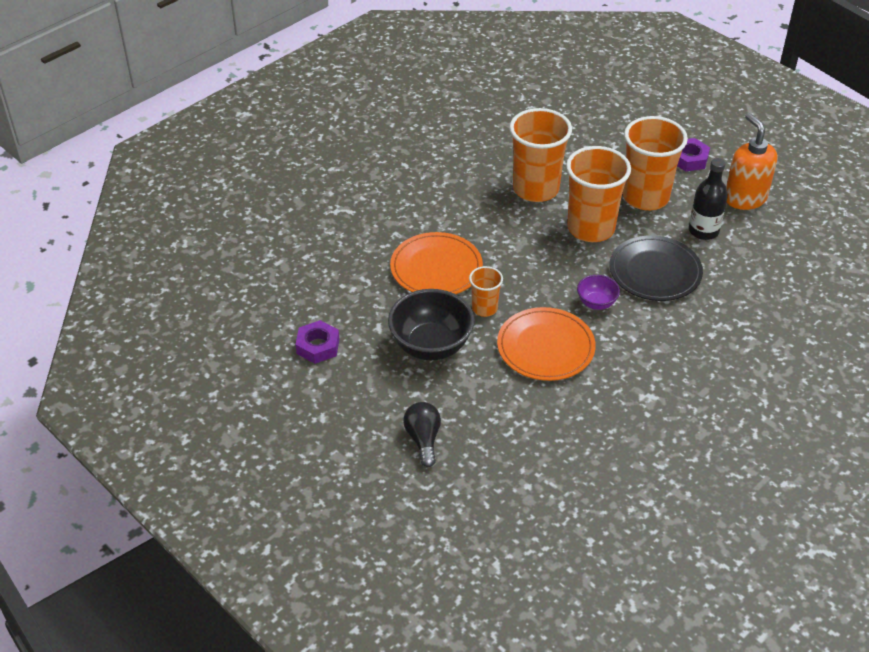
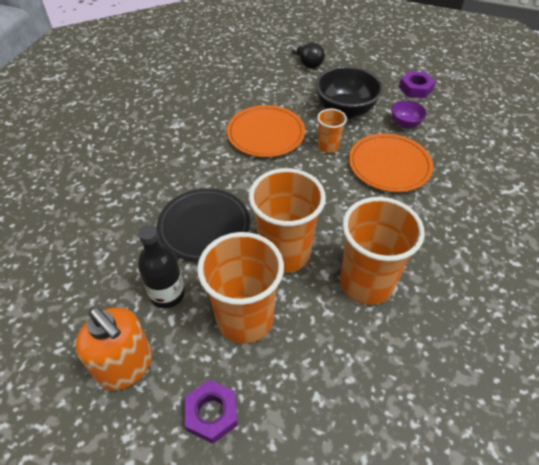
camera: 155 degrees right, 5 degrees up
(596, 303) = (244, 179): purple bowl -> purple bowl (405, 123)

